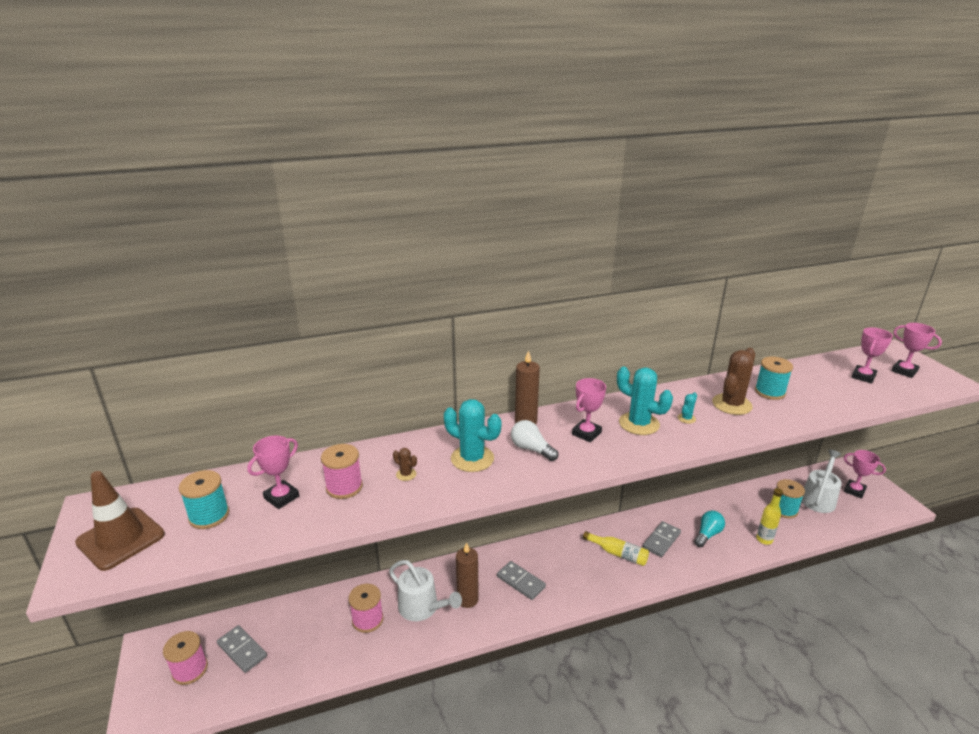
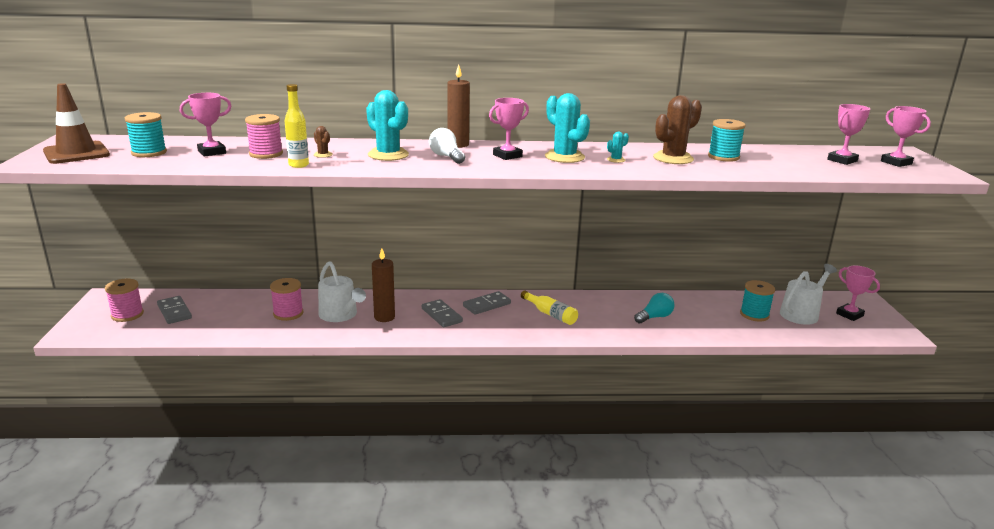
camera: 15 degrees right, 5 degrees down
(661, 540) = (602, 313): grey domino -> grey domino (487, 305)
(764, 539) = (714, 330): yellow bottle -> yellow bottle (298, 165)

